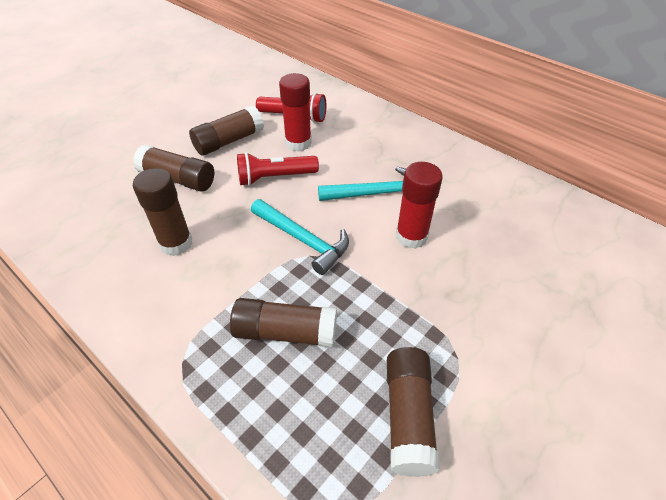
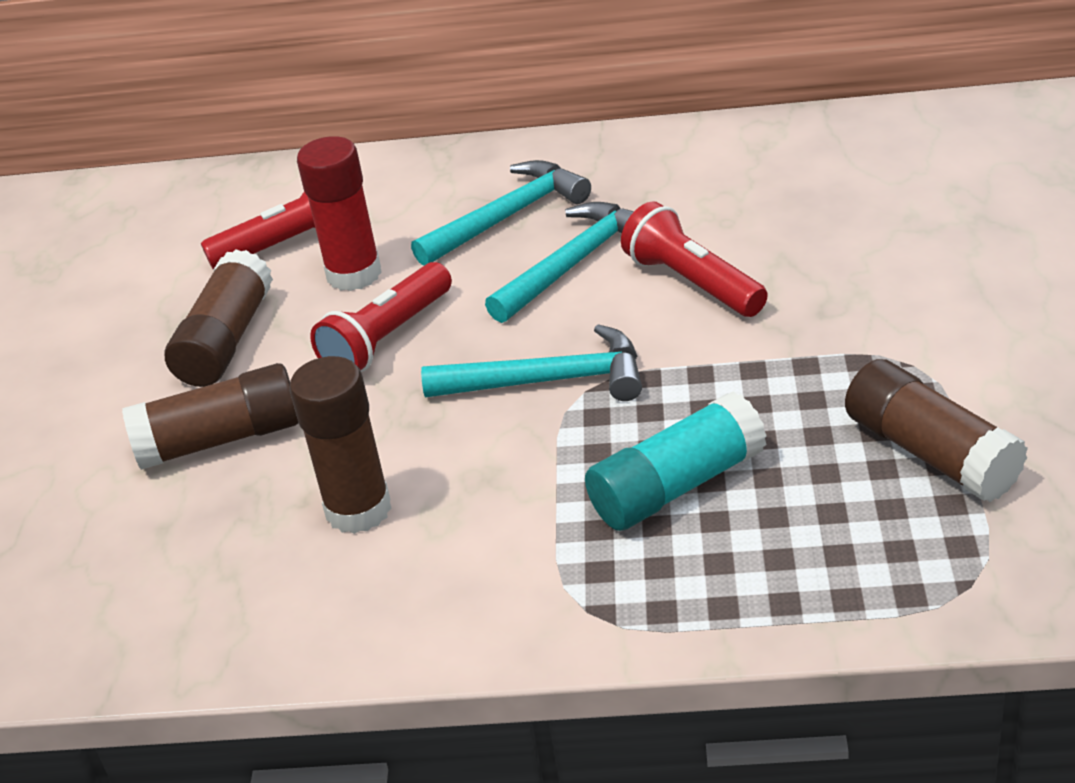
camera: 35 degrees left, 10 degrees down
(285, 332) = (677, 486): brown glue stick -> turquoise glue stick
(378, 155) = (507, 217): none -> turquoise hammer
(411, 236) = (692, 282): red glue stick -> red flashlight

